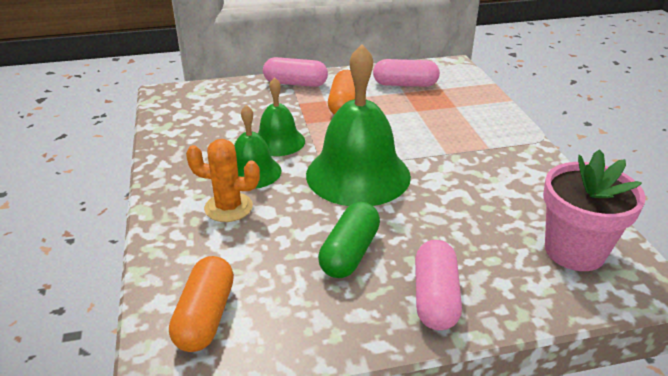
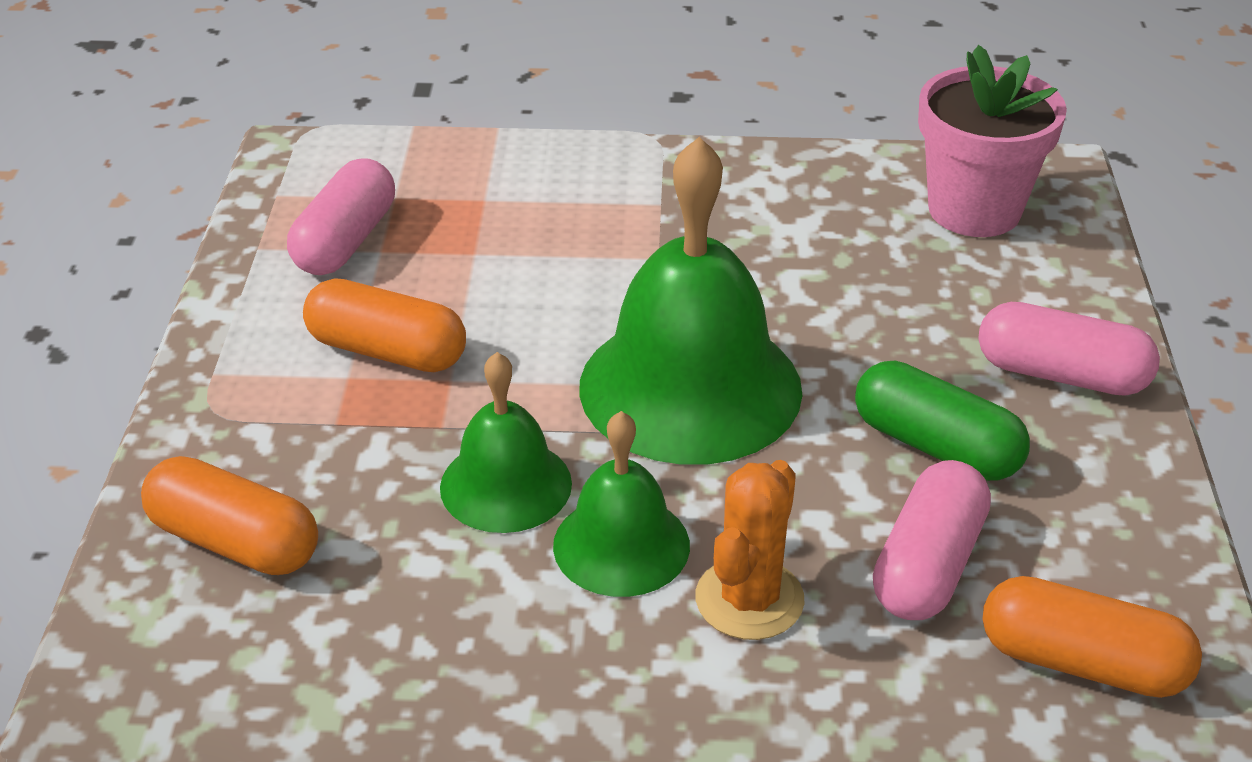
camera: 75 degrees left, 5 degrees up
(233, 98) = (234, 542): none -> orange capsule
(295, 83) = (224, 412): pink capsule -> pink capsule (927, 565)

